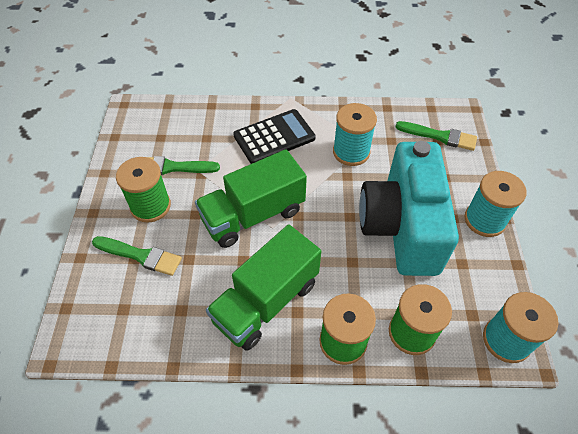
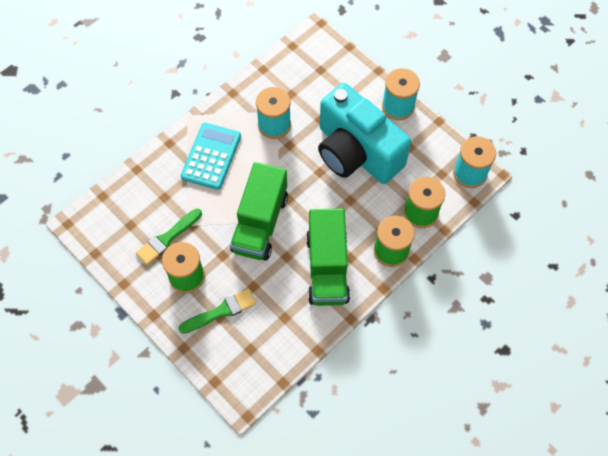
camera: 45 degrees left, 10 degrees up
(274, 137) = (211, 156): black calculator -> turquoise calculator
(439, 136) = (318, 65): green brush -> none

